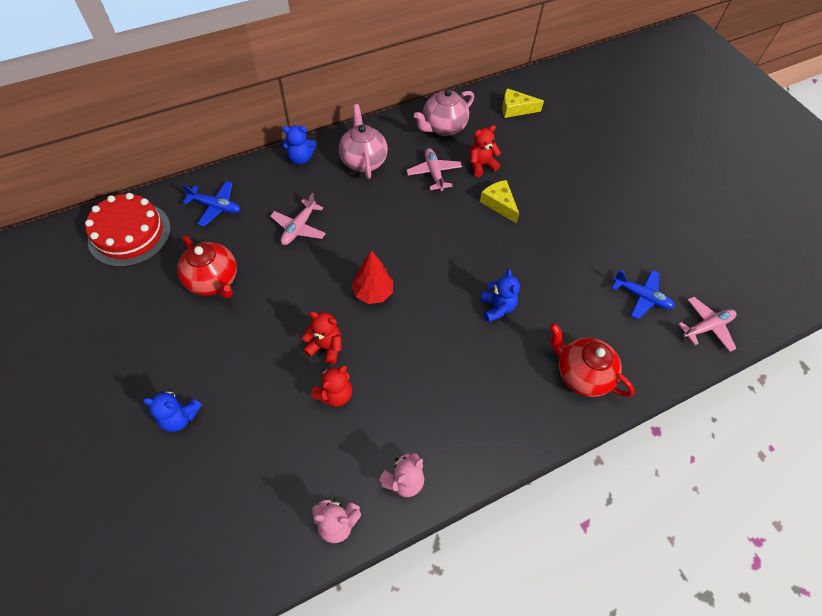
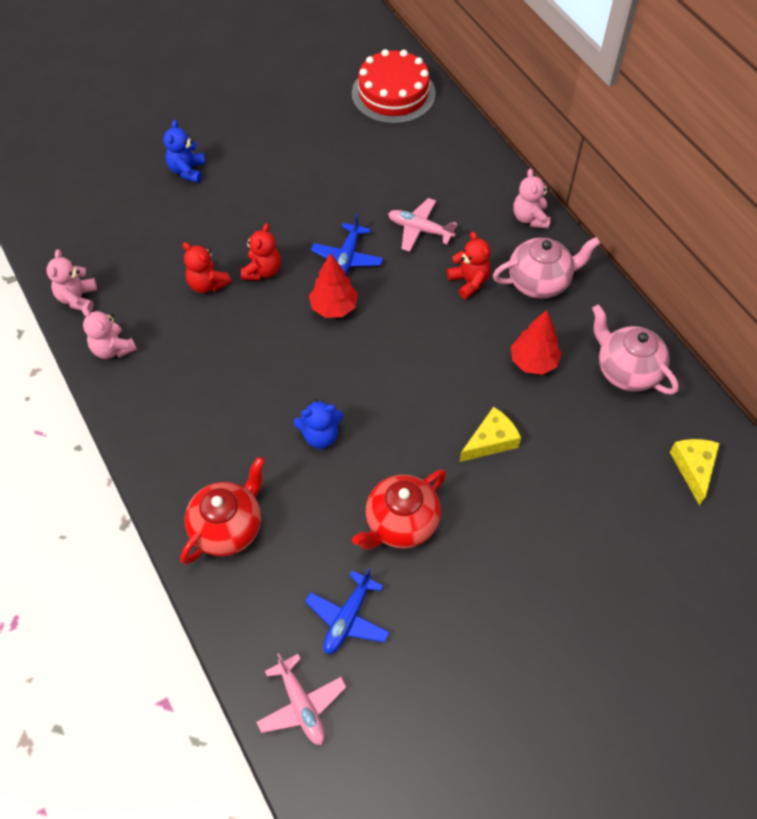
camera: 90 degrees right, 0 degrees up
(213, 281) = (340, 168): red teapot -> red teapot (400, 523)
(216, 207) = (440, 153): blue plane -> blue plane (347, 258)
(300, 158) = (530, 218): blue teddy bear -> pink teddy bear
(434, 173) = (533, 362): pink plane -> red tree
(481, 165) = (560, 419): red teddy bear -> red teddy bear (469, 282)

